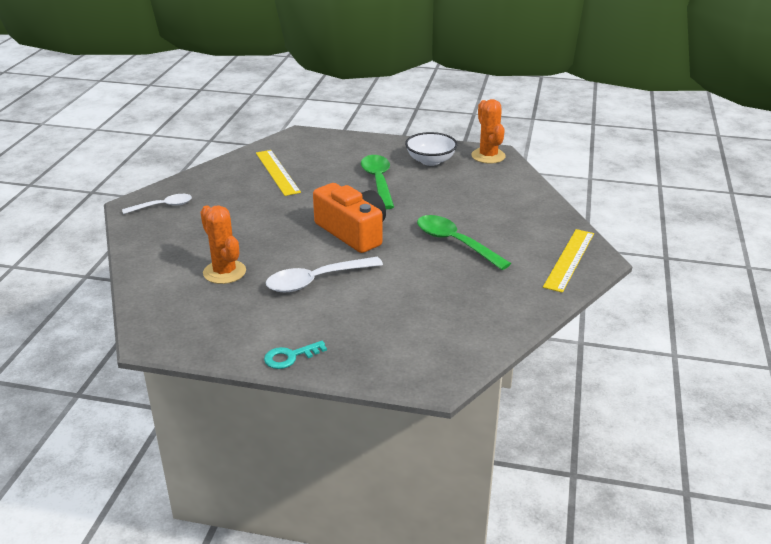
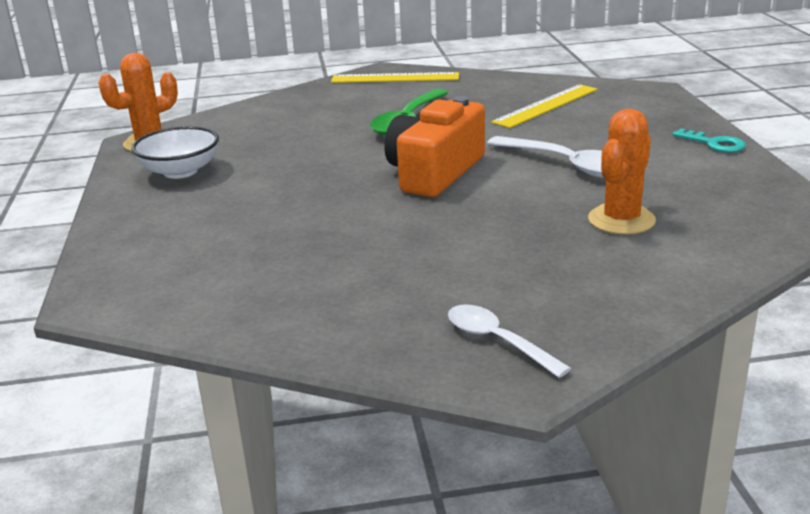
camera: 110 degrees left, 5 degrees down
(277, 172) = (282, 273): yellow ruler -> yellow ruler (546, 105)
(378, 181) = (271, 189): green spoon -> none

